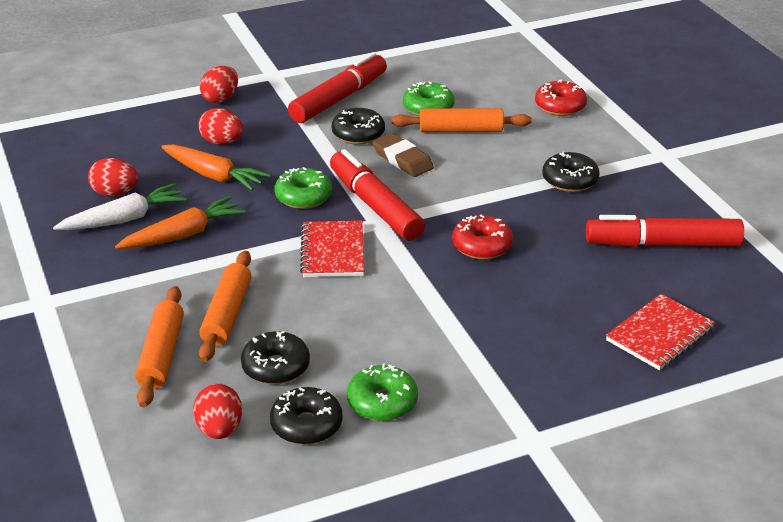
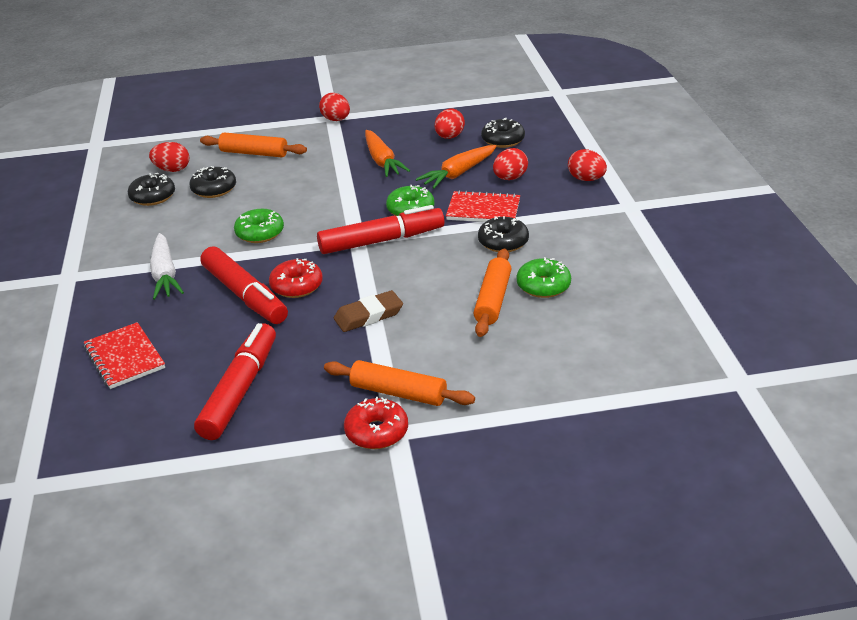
camera: 105 degrees right, 0 degrees up
(52, 296) = (336, 120): none -> red egg
(124, 219) = (413, 140): white carrot -> white carrot (165, 274)
(227, 314) = (279, 174): orange rolling pin -> orange rolling pin (398, 393)
(333, 251) = (328, 217): red notebook -> red notebook (483, 210)
(339, 99) = (573, 237): red marker -> red marker (245, 295)
(382, 402) = (151, 224): green donut -> green donut (260, 233)
(402, 159) = (450, 261): brown eraser -> brown eraser (368, 315)
(560, 106) = (525, 375): red donut -> red donut (376, 432)
(570, 180) = (374, 353): black donut -> black donut (503, 140)

